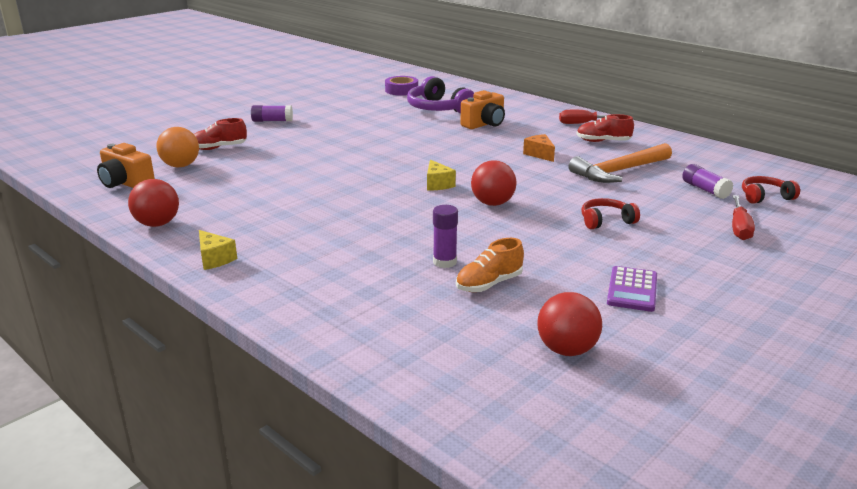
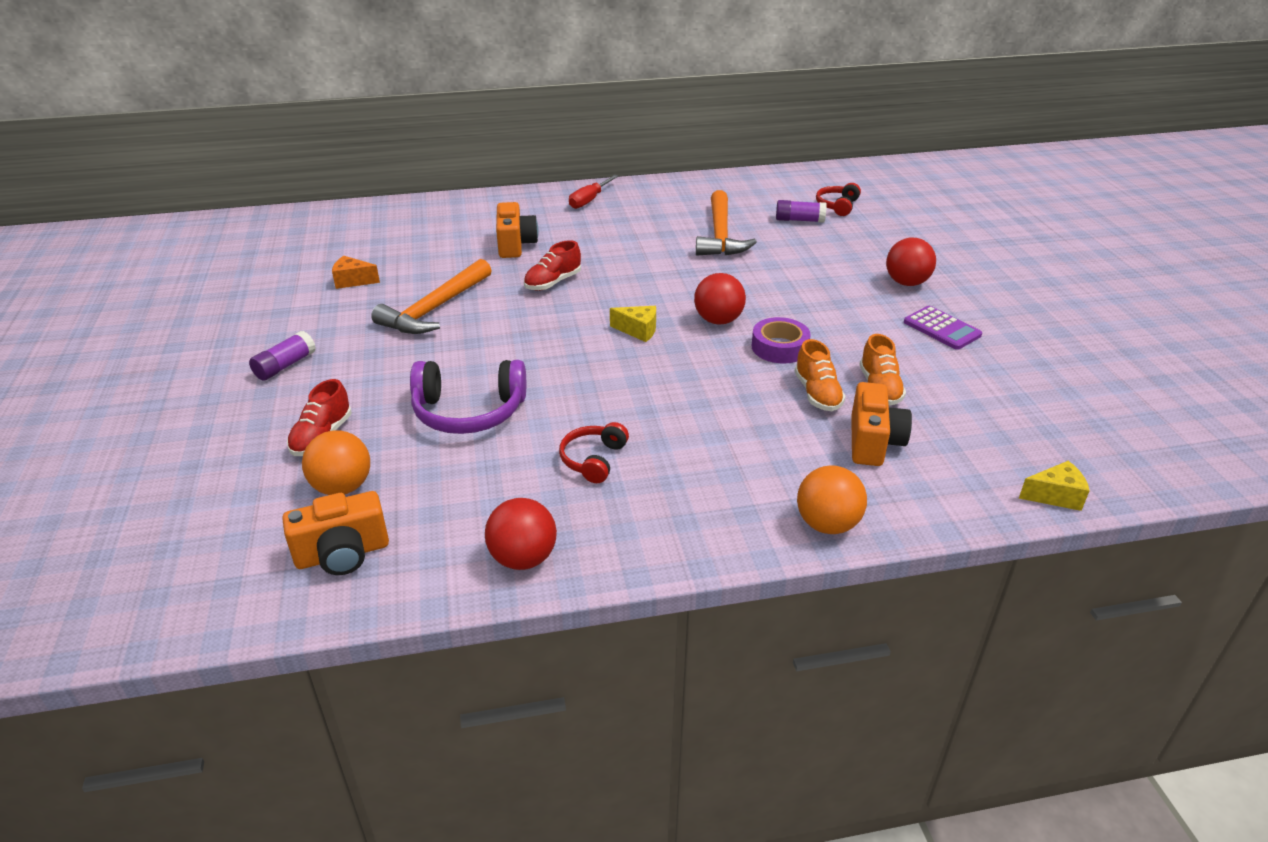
camera: 55 degrees left, 10 degrees up
(214, 259) = (674, 537): yellow cheese -> yellow cheese (1055, 496)
(279, 306) = (827, 524): none -> orange ball
(376, 130) = (435, 309): none -> orange hammer
(401, 90) = (329, 247): purple tape -> purple tape (779, 347)
(406, 299) = (873, 442): none -> orange camera
(438, 109) = (428, 250): purple headphones -> purple headphones (469, 412)
(444, 262) = (817, 394): purple glue stick -> orange shoe
(539, 154) = (634, 251): orange cheese -> orange cheese (352, 281)
(567, 350) = (1014, 397): red ball -> red ball (906, 283)
(603, 141) = (645, 212): red shoe -> red shoe (553, 283)
(606, 221) = (812, 285): red headphones -> red headphones (593, 459)
(739, 228) = (879, 241): red screwdriver -> none

